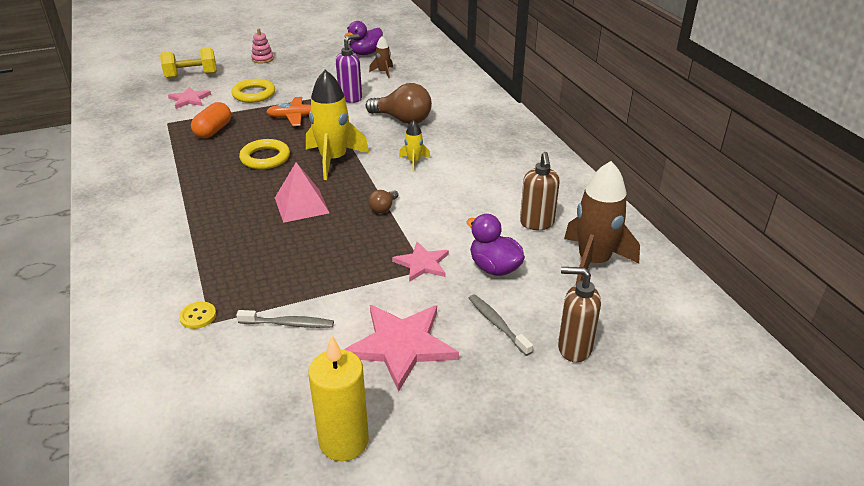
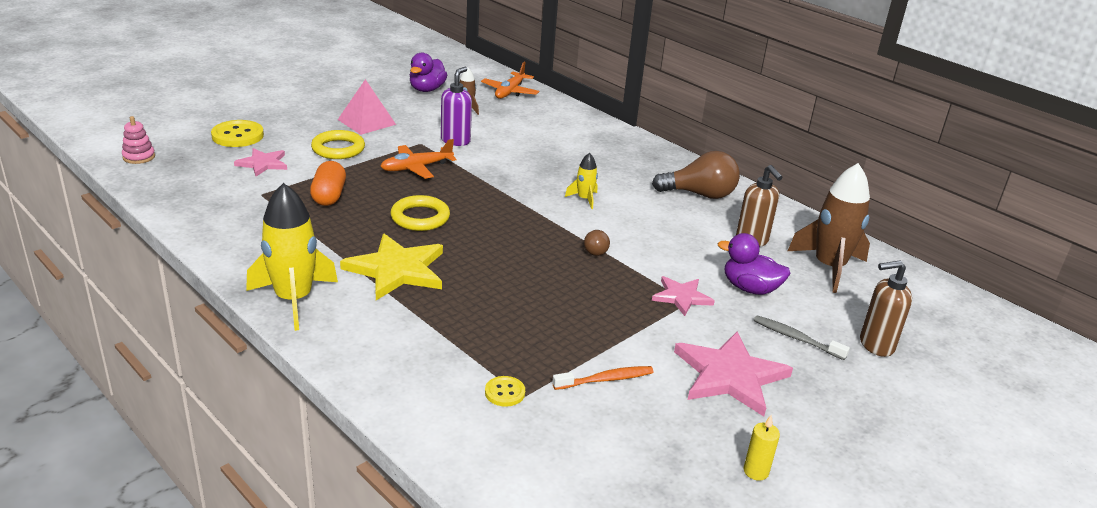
camera: 25 degrees left, 5 degrees down
(191, 76) = (237, 136): yellow dumbbell -> yellow button
(209, 198) = (397, 270): none -> yellow star
(262, 59) = (310, 107): pink stacking toy -> pink stacking toy (139, 157)
(288, 324) = (606, 379): grey toothbrush -> orange toothbrush
(301, 205) = (508, 261): pink pyramid -> pink pyramid (366, 122)
(333, 160) = (498, 209): yellow rocket -> yellow rocket (294, 299)
(344, 441) = (756, 471): yellow candle -> yellow candle, size x0.50
(402, 119) = (533, 157): brown light bulb -> brown light bulb (700, 194)
(433, 61) = (510, 92): none -> orange plane

